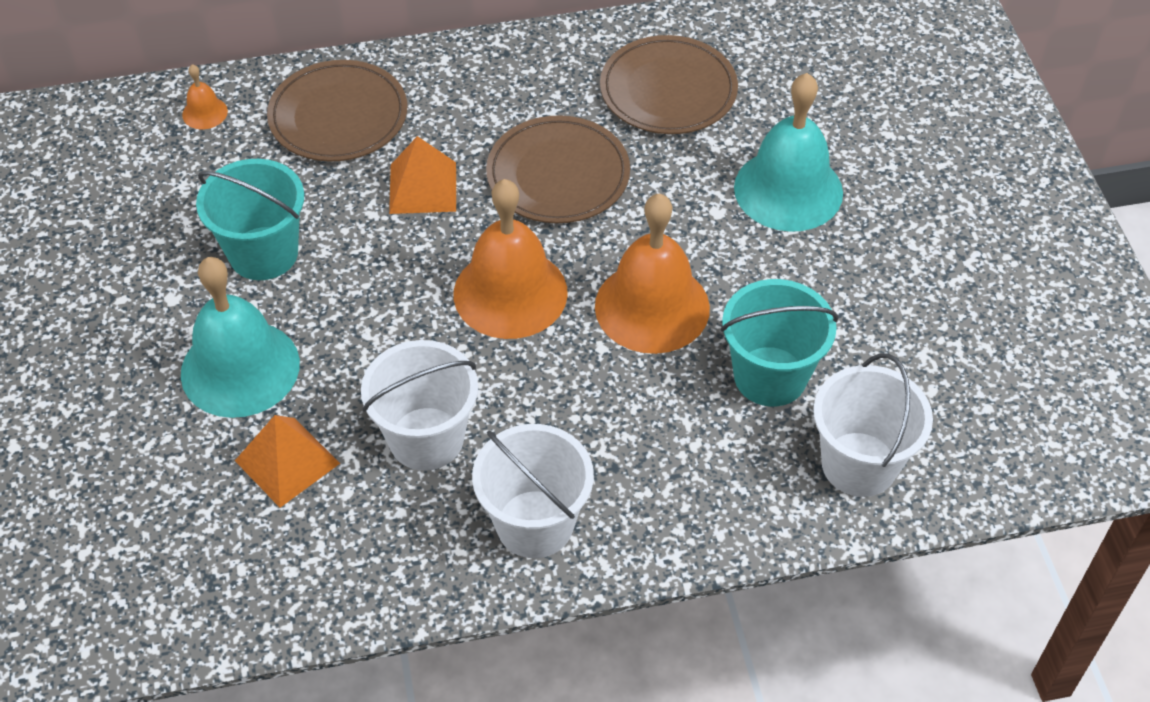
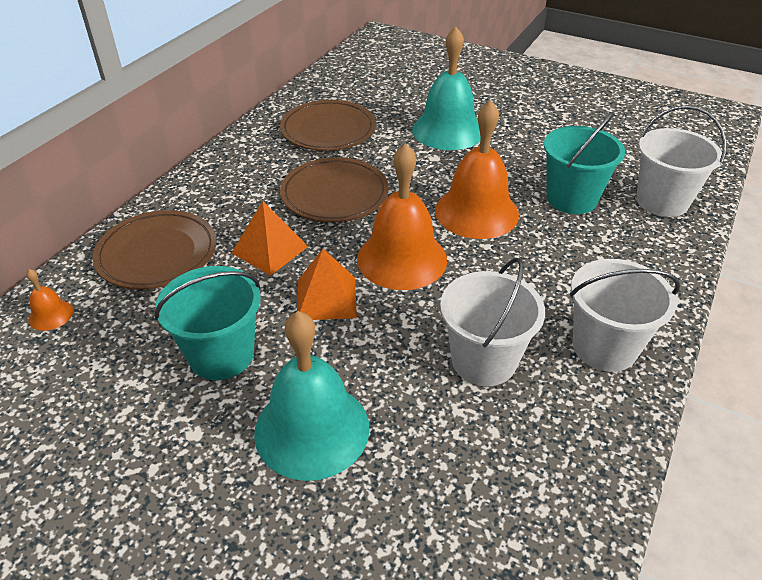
camera: 50 degrees left, 10 degrees down
(287, 462) = (432, 451): orange pyramid -> orange pyramid (326, 298)

